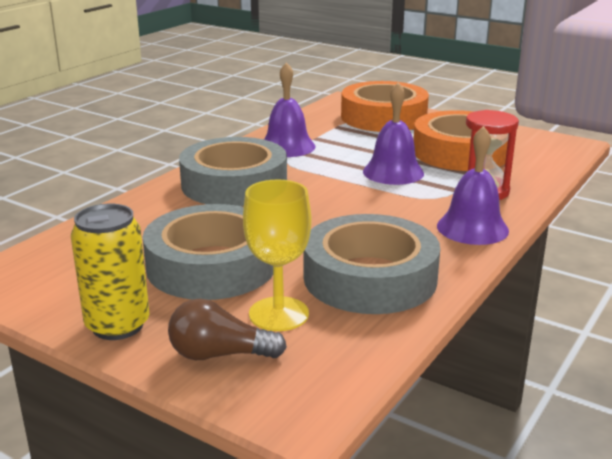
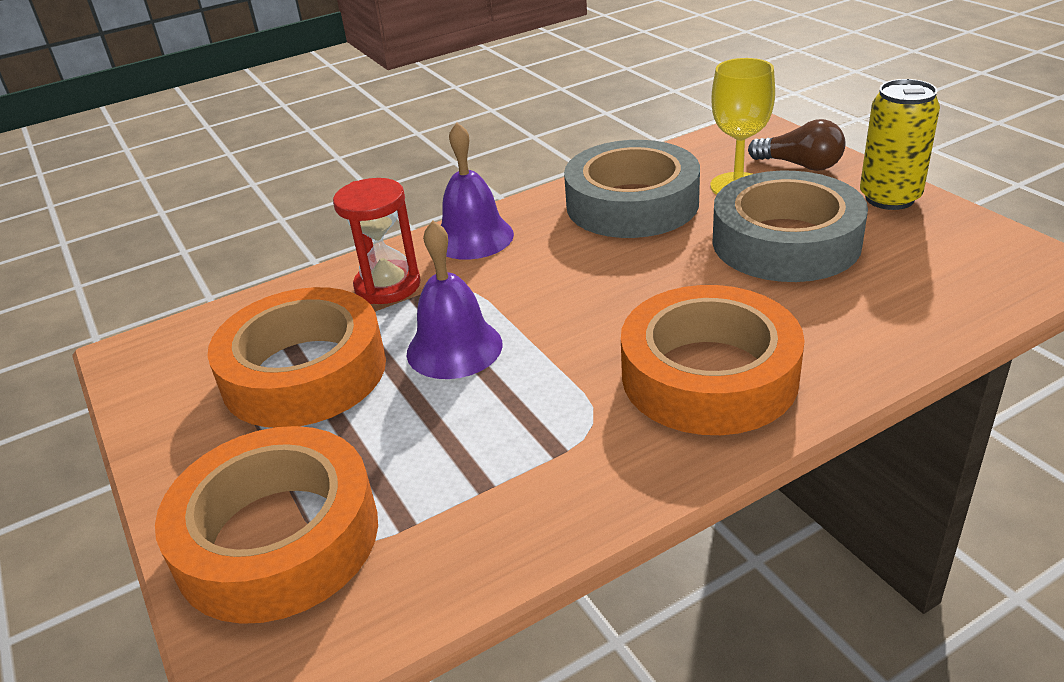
camera: 150 degrees left, 10 degrees up
(234, 184) = (709, 375): grey tape -> orange tape
(287, 146) = (560, 468): purple bell -> none

